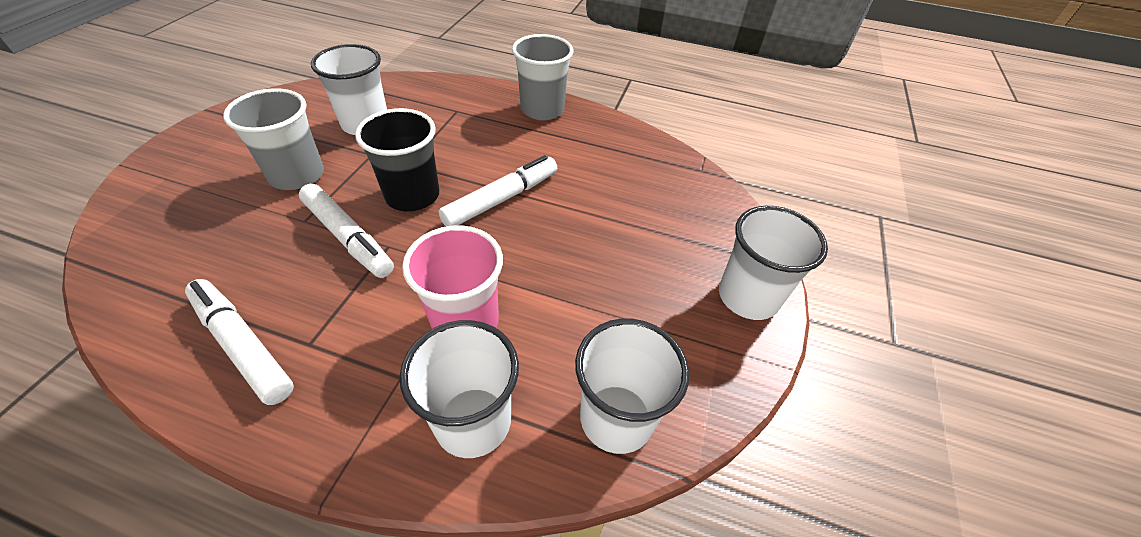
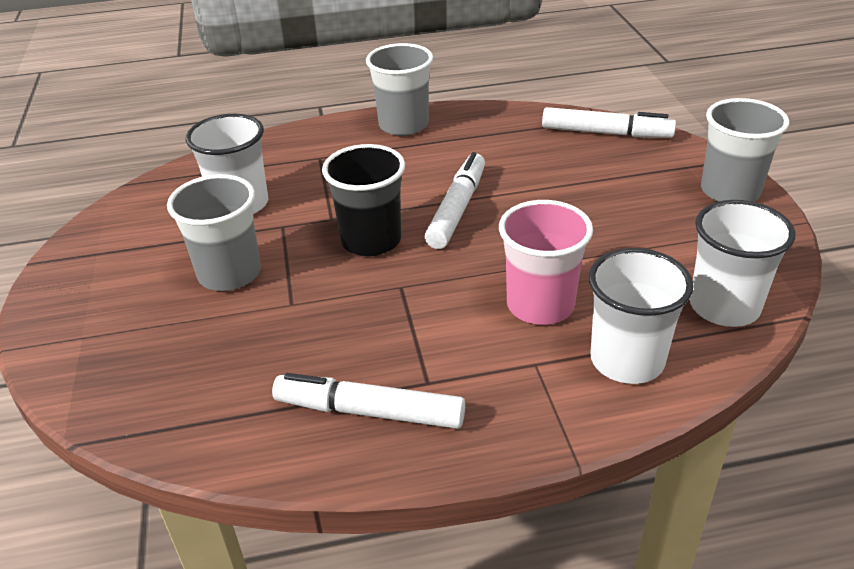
camera: 25 degrees left, 10 degrees down
(348, 237) = (354, 296): white marker -> white marker (606, 133)
(748, 297) = (730, 191): white cup -> grey cup

